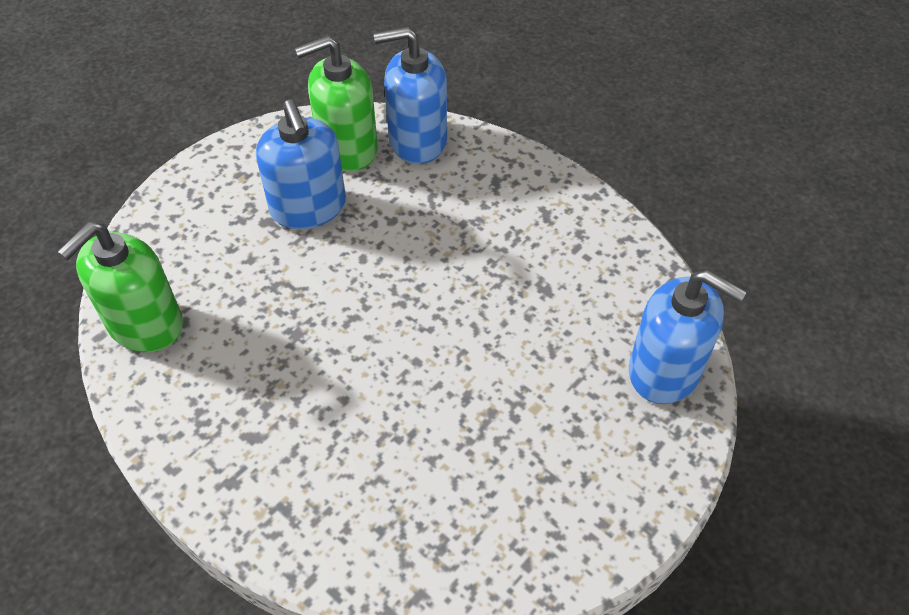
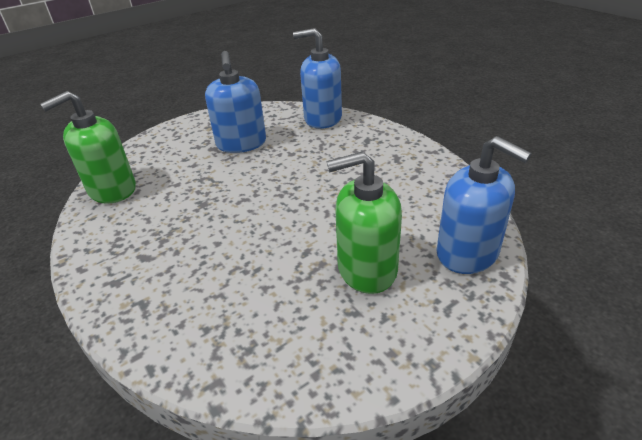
camera: 15 degrees right, 15 degrees down
(347, 148) = (277, 119): green soap dispenser -> green soap dispenser (366, 269)

